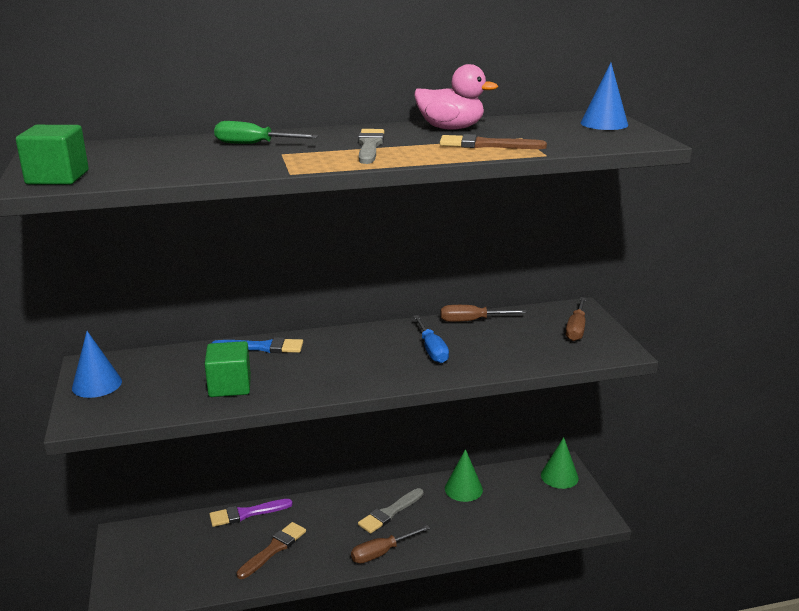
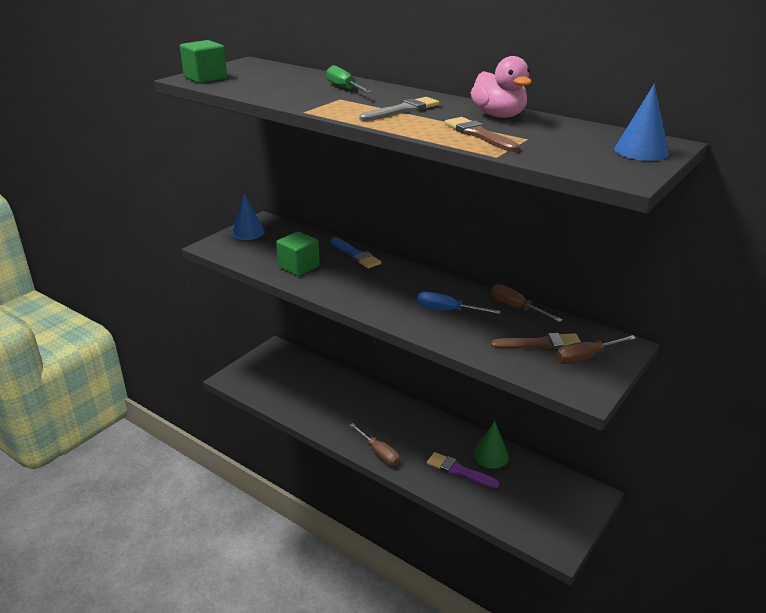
camera: 50 degrees right, 5 degrees up
(247, 513) = (345, 378): purple brush -> purple brush (459, 471)
(273, 549) = (328, 407): brown brush -> brown brush (540, 344)
(381, 553) = (379, 453): brown screwdriver -> brown screwdriver turned 150 degrees counterclockwise
(390, 512) = (420, 435): grey brush -> none
(432, 350) = (447, 310): blue screwdriver -> blue screwdriver turned 75 degrees clockwise
(559, 476) = (577, 499): green cone -> none

